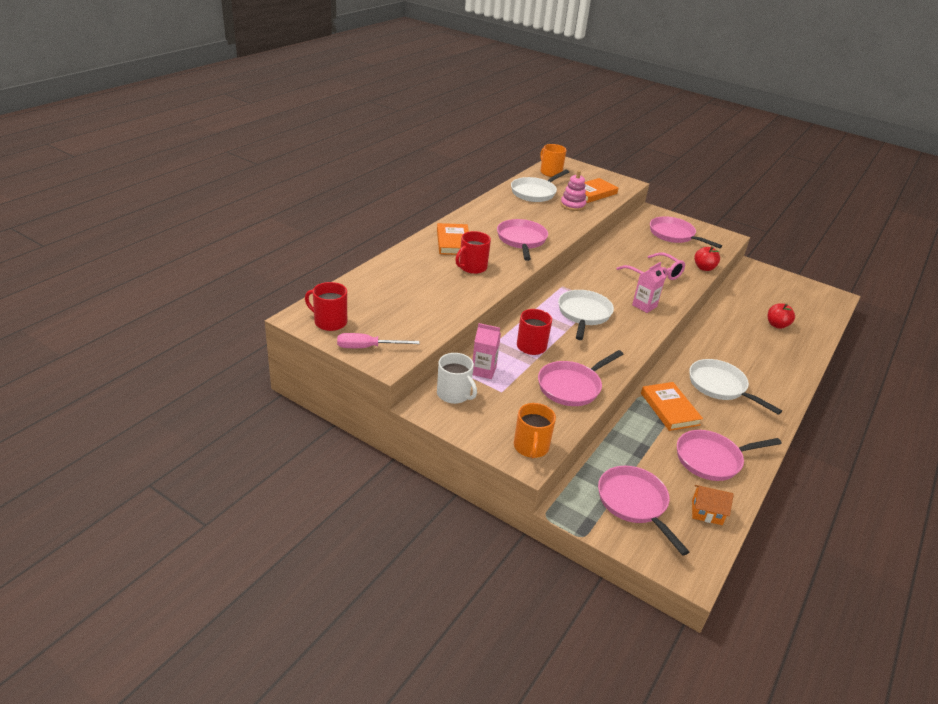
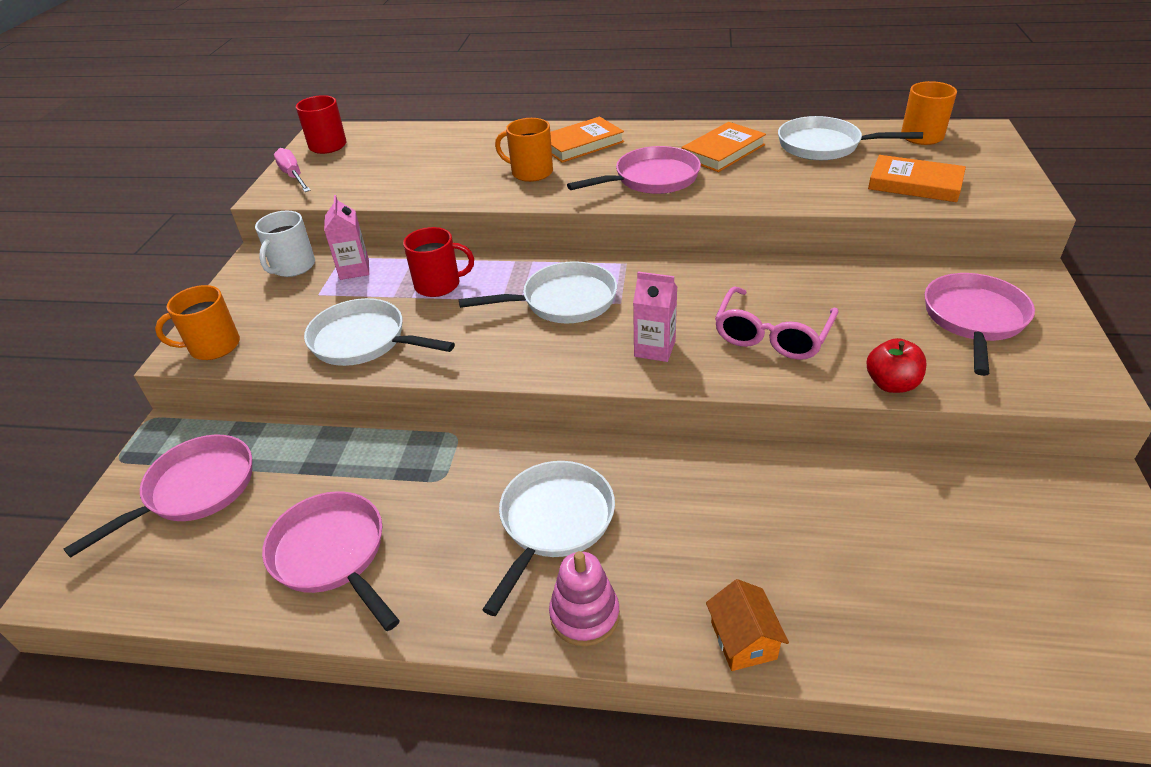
camera: 70 degrees right, 5 degrees up
(472, 267) = (531, 172): red mug -> orange mug
(572, 205) = (834, 181): pink stacking toy -> pink stacking toy (584, 615)
(572, 386) = (364, 341): pink pan -> white pan
(670, 409) = (441, 474): orange book -> orange book (723, 151)
(707, 512) = (197, 575): orange house -> orange house (743, 640)
(777, 325) = (877, 570): red apple -> none

